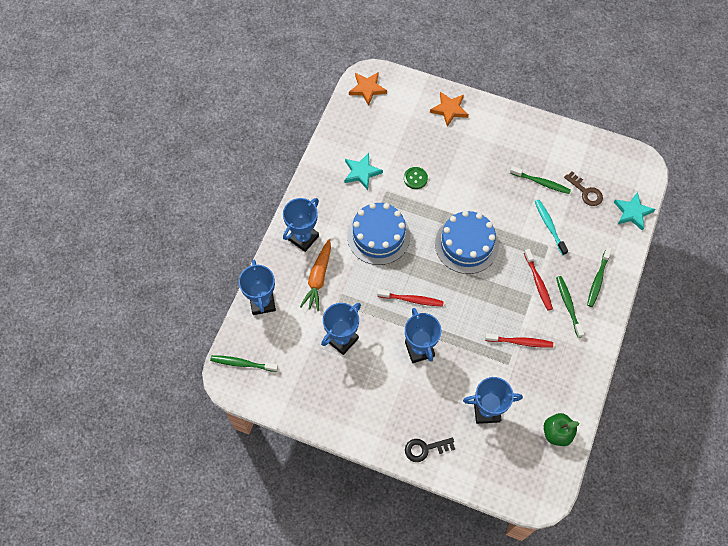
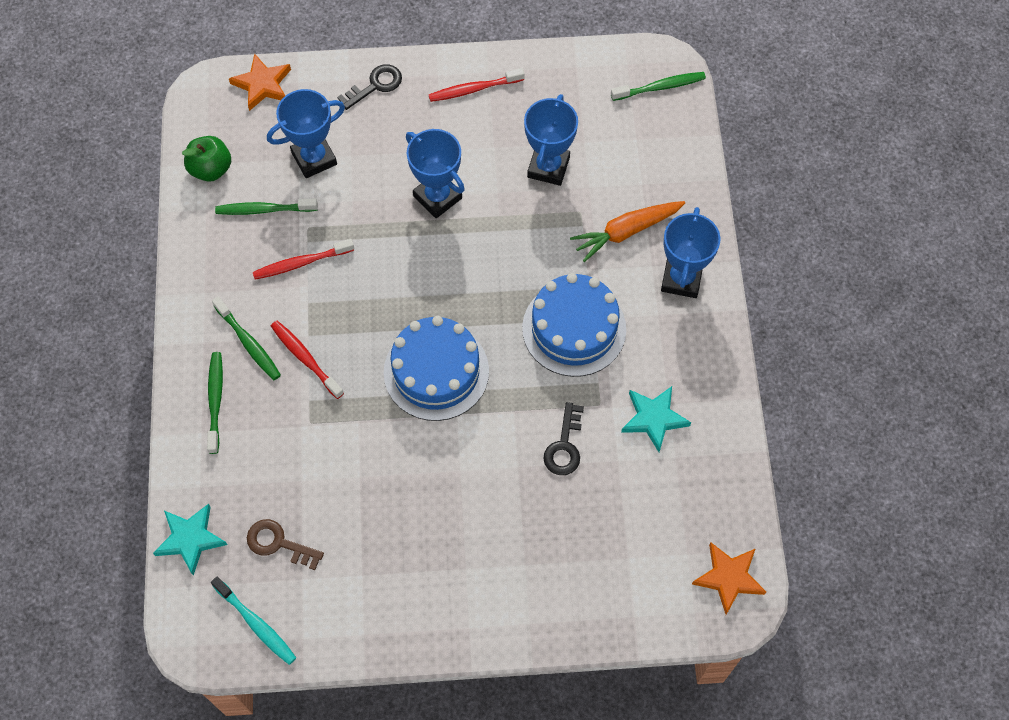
camera: 155 degrees right, 0 degrees up
(262, 302) = (682, 169): blue trophy -> none
(318, 278) = (626, 232): orange carrot -> orange carrot turned 105 degrees counterclockwise
(412, 299) = (479, 257): red toothbrush -> red toothbrush (474, 89)
(415, 178) = (564, 445): green button -> black key
(449, 110) = (569, 600): orange star -> orange star (262, 84)
(541, 182) = (358, 528): green toothbrush -> green toothbrush (264, 210)
(549, 226) = (318, 456): turquoise toothbrush -> turquoise toothbrush (256, 624)

